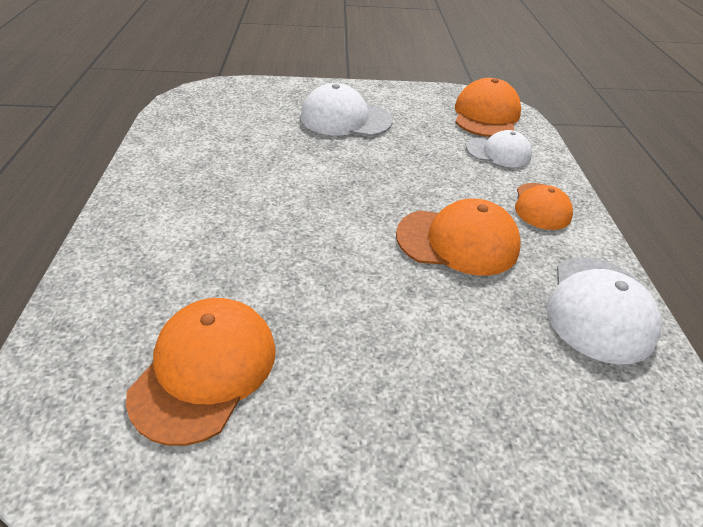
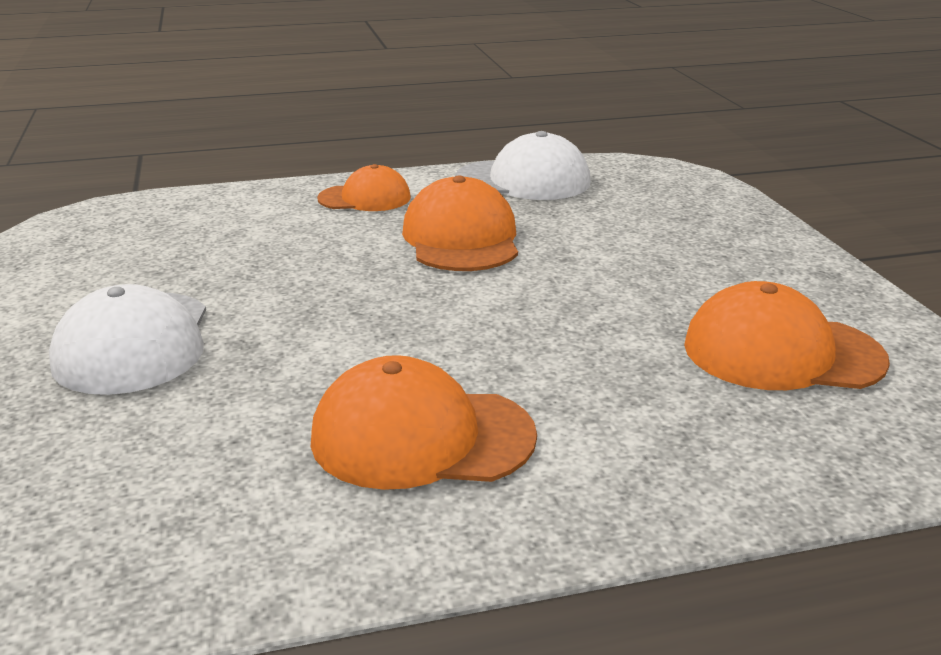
camera: 100 degrees left, 15 degrees down
(486, 115) = (115, 228): orange cap -> orange cap (421, 437)
(499, 152) = (238, 219): white cap -> none

